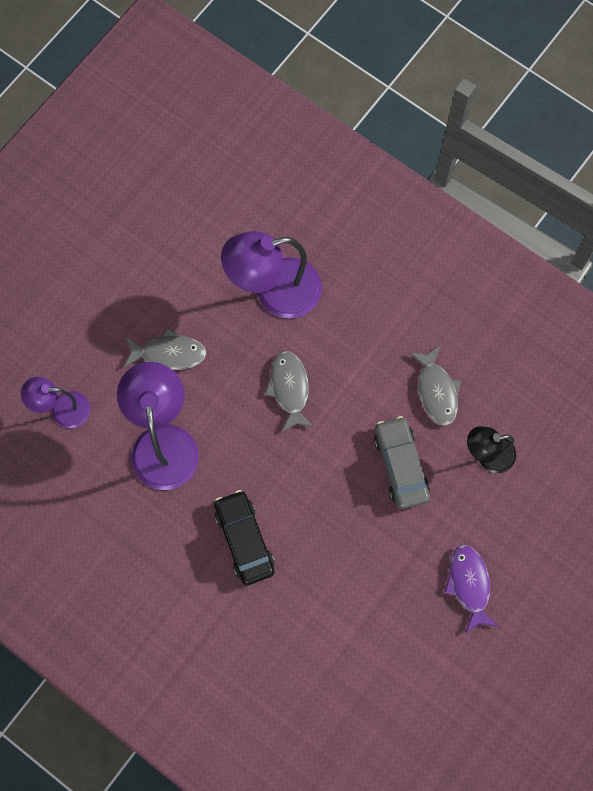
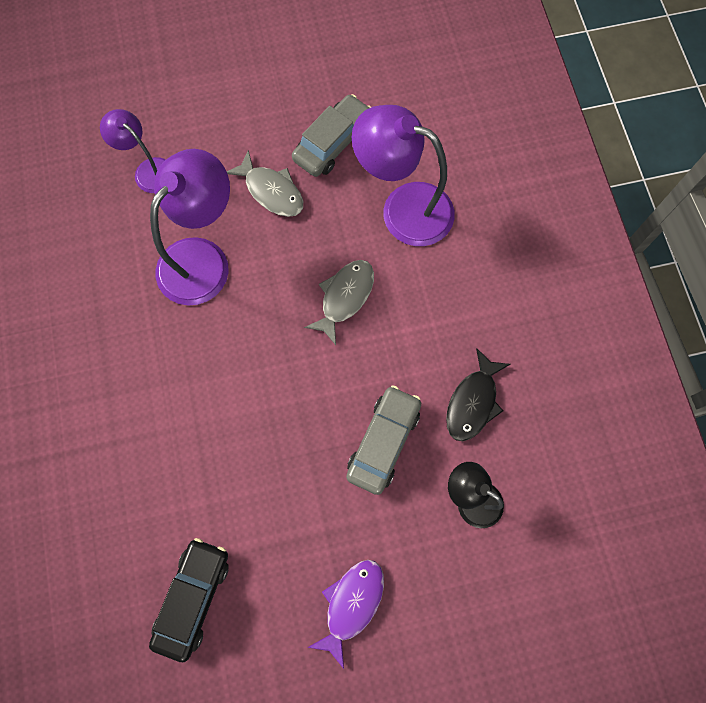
camera: 40 degrees right, 0 degrees up
(181, 282) = (333, 143): none -> grey car
(244, 540) = (193, 393): black car -> black car (193, 598)
(436, 391) = (473, 402): grey fish -> black fish

